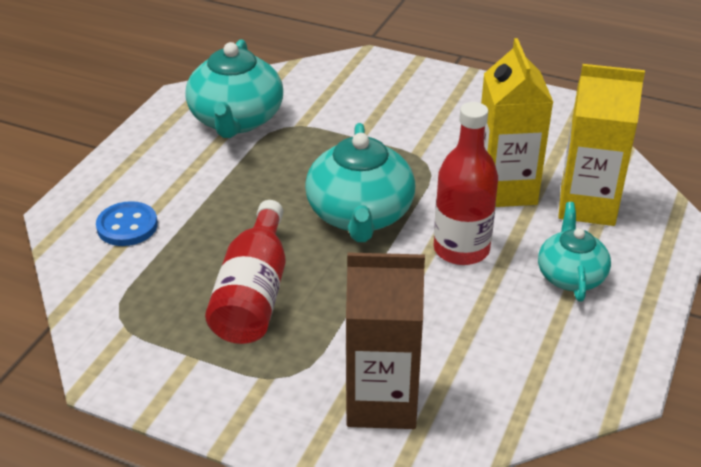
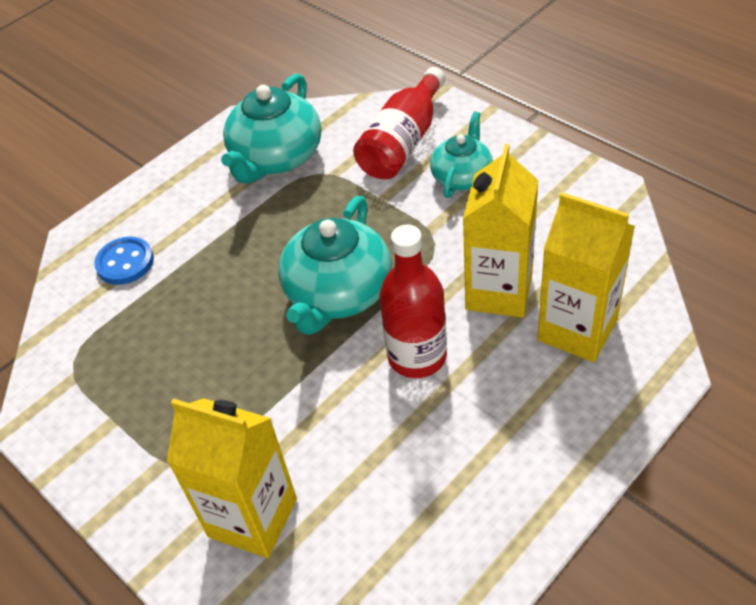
camera: 25 degrees right, 10 degrees up
(253, 294) = (197, 364): red bottle -> red bottle (403, 142)
(381, 402) = (253, 518): brown carton -> yellow carton
(570, 276) = (514, 415): turquoise teapot -> turquoise teapot (462, 176)

